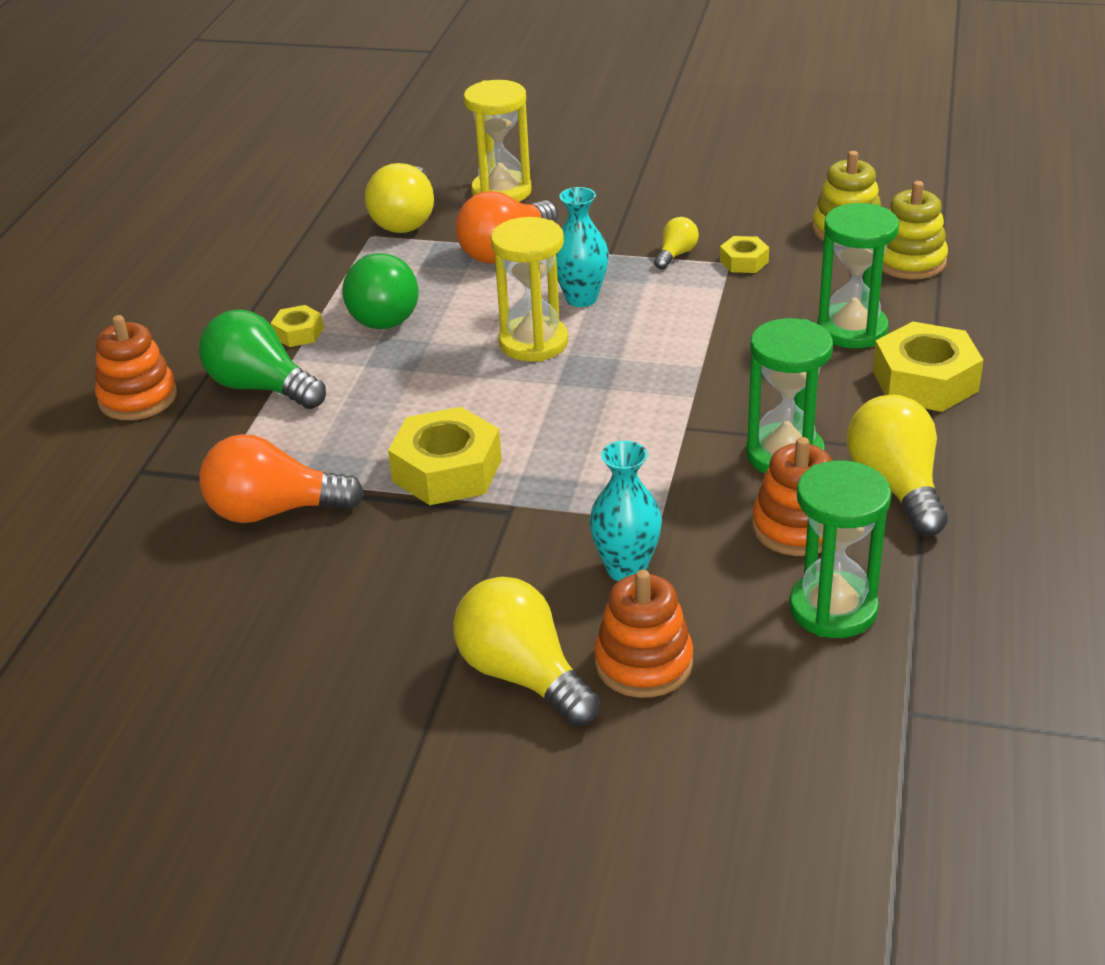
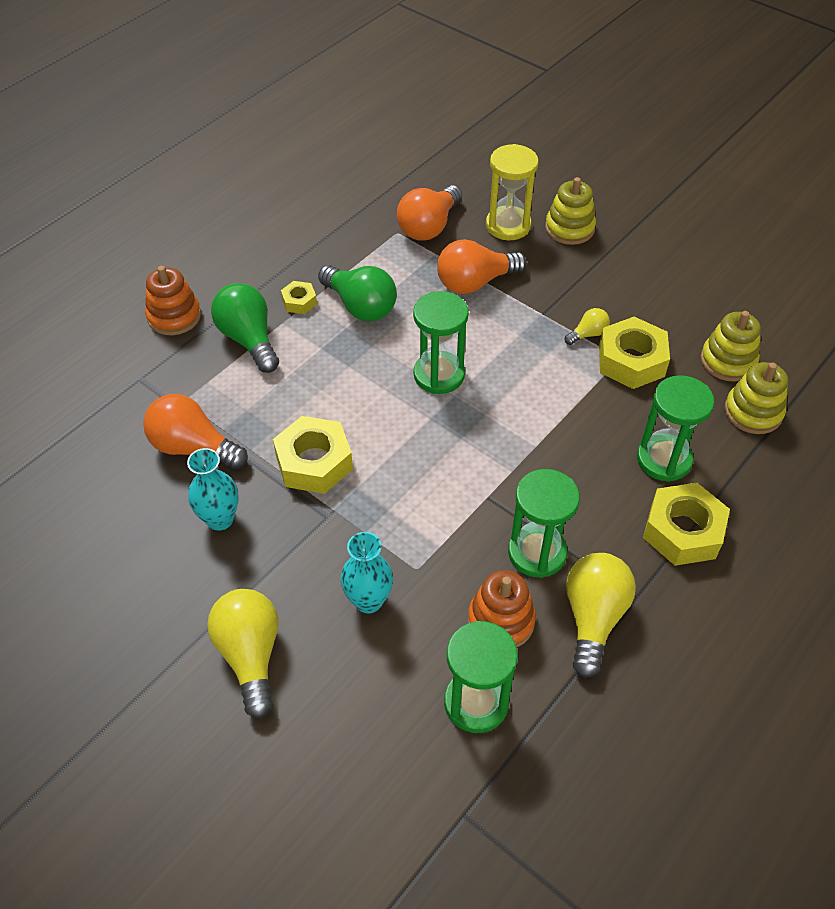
camera: 25 degrees right, 15 degrees up
(382, 313) = (360, 306): green light bulb -> green light bulb turned 60 degrees counterclockwise
(406, 220) = (429, 227): yellow light bulb -> orange light bulb
(533, 343) = (439, 375): yellow hourglass -> green hourglass
(575, 174) = (569, 228): none -> yellow stacking toy
(581, 298) = (496, 348): turquoise vase -> turquoise vase (220, 519)
(643, 663) = (327, 684): orange stacking toy -> none
(744, 261) = (631, 361): yellow nut -> yellow nut, size x1.94

